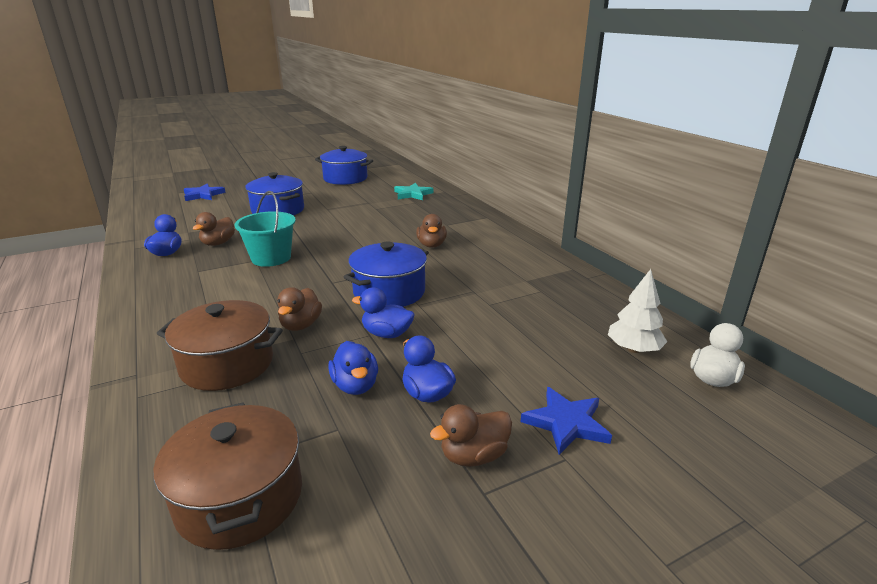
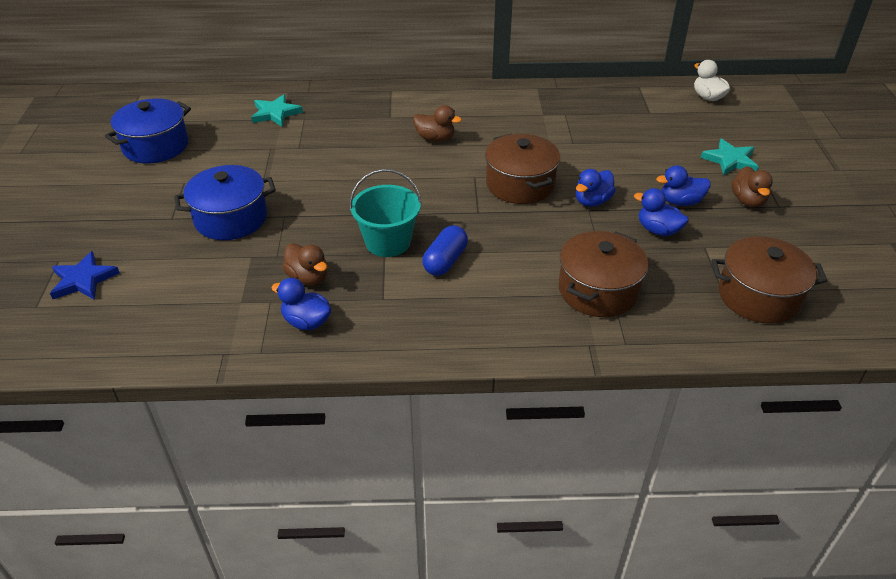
camera: 65 degrees left, 15 degrees up
(253, 283) = (445, 261): none -> blue capsule
(301, 325) = (553, 242): brown duck -> none
(355, 385) = (658, 230): blue duck -> blue duck turned 150 degrees counterclockwise
(389, 292) = (520, 184): blue pot -> brown pot
(566, 423) = (730, 160): blue star -> turquoise star
(633, 349) = (665, 109): white tree -> none

